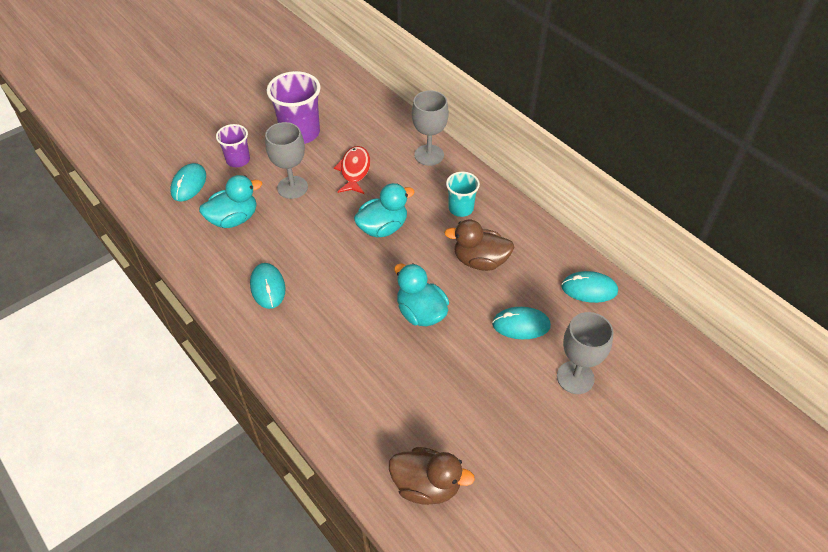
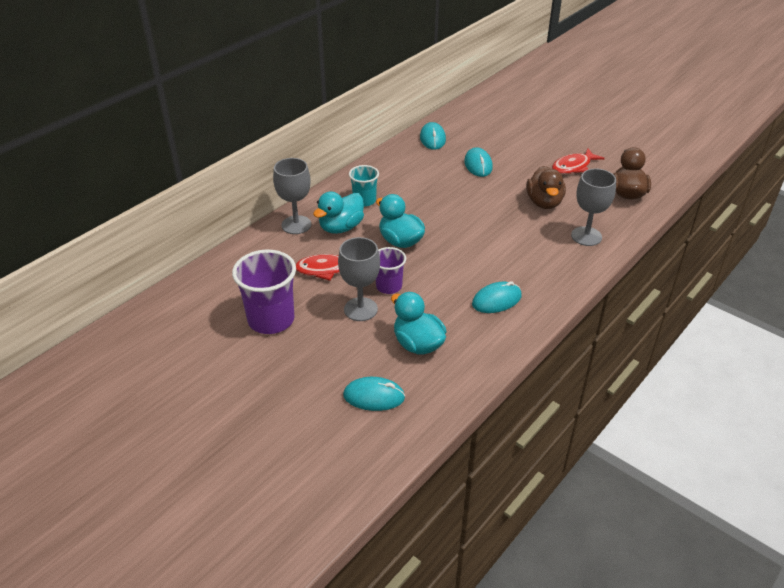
camera: 100 degrees left, 10 degrees down
(238, 160) = (325, 362): purple cup -> purple cup (389, 286)
(421, 312) = (487, 210): turquoise duck -> turquoise duck (341, 227)
(480, 261) = (422, 186): brown duck -> brown duck (544, 202)
(504, 437) = (573, 167): none -> red fish
(575, 377) = (512, 142): grey goblet -> grey goblet (586, 236)

